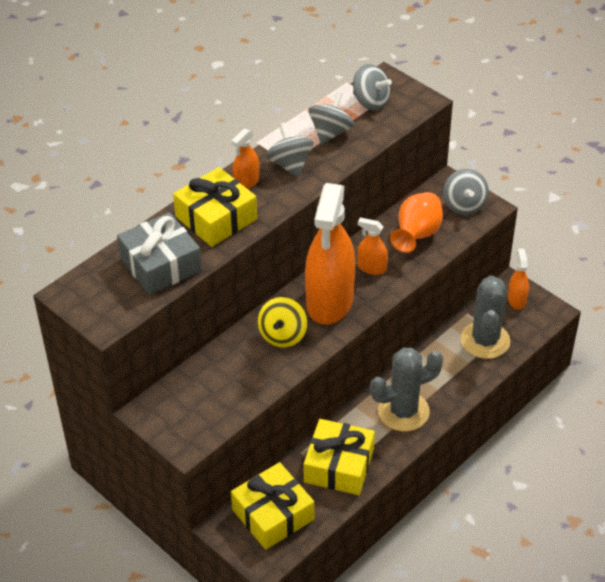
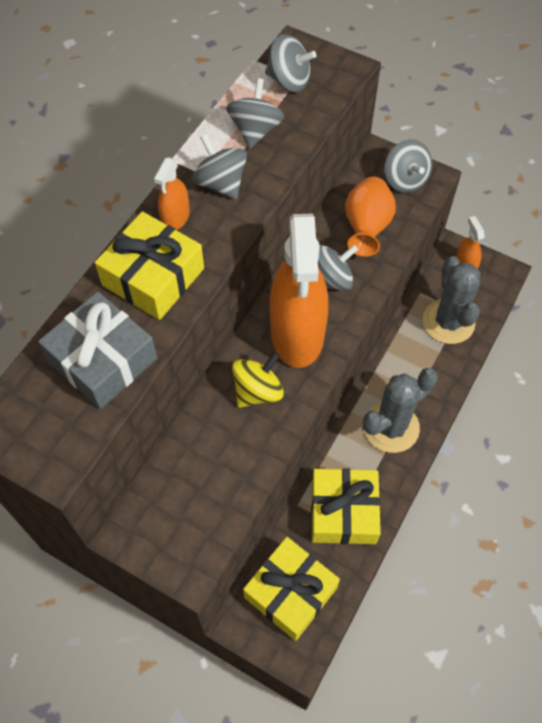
camera: 15 degrees left, 15 degrees up
(283, 335) = (257, 391): yellow spinning top -> yellow spinning top turned 135 degrees counterclockwise
(372, 268) = (330, 280): orange spray bottle -> grey spinning top

